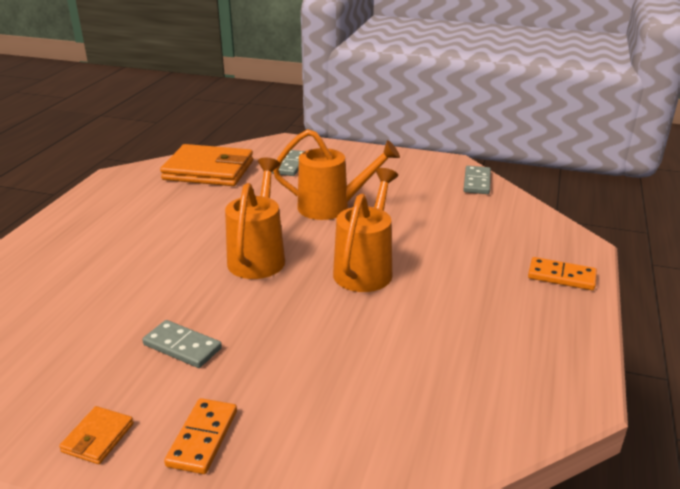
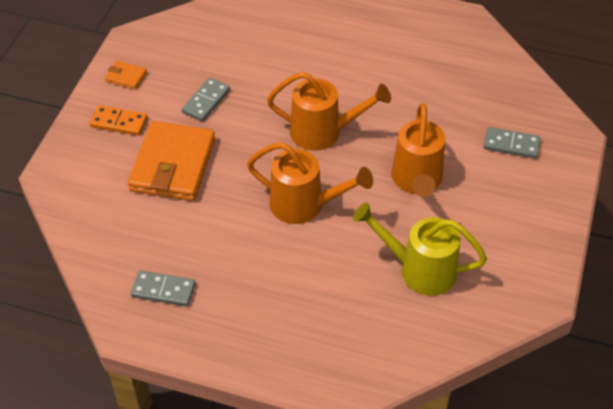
camera: 90 degrees right, 20 degrees up
(209, 170) = (488, 82): orange wallet -> orange wallet (173, 165)
(438, 209) = (419, 269): none -> yellow watering can
(476, 182) = (490, 315): grey domino -> grey domino (163, 290)
(561, 276) = (291, 356): orange domino -> none

